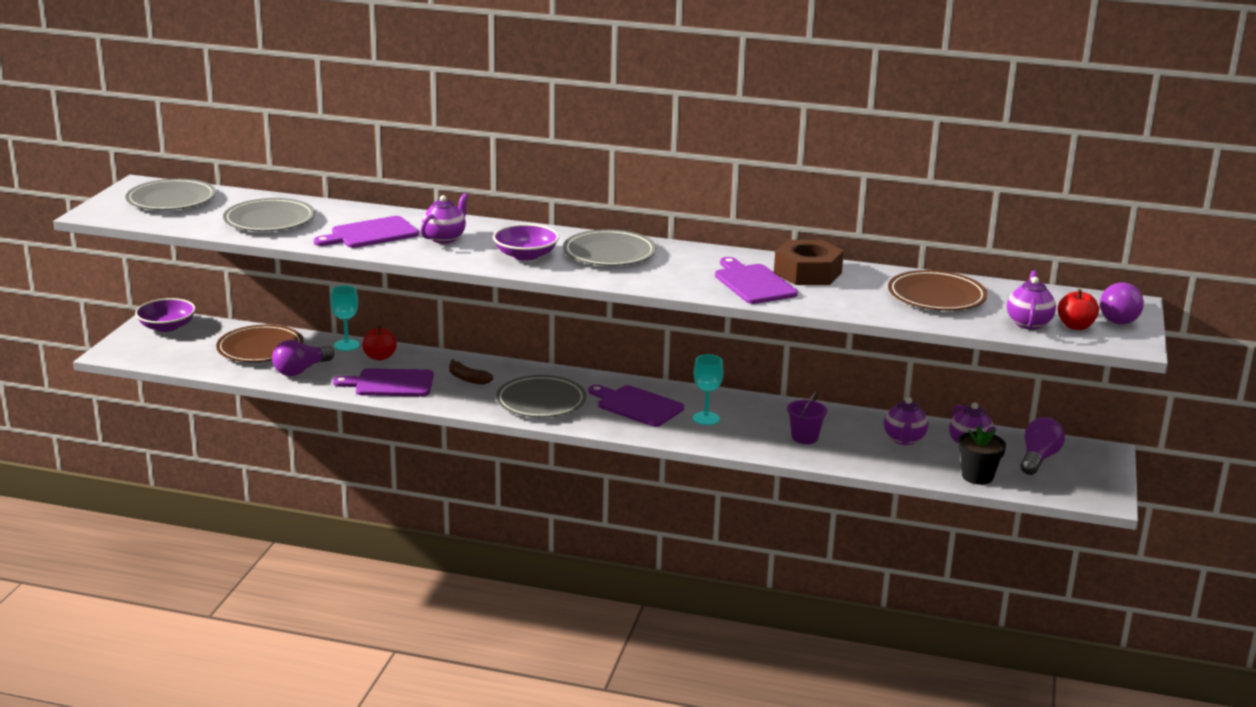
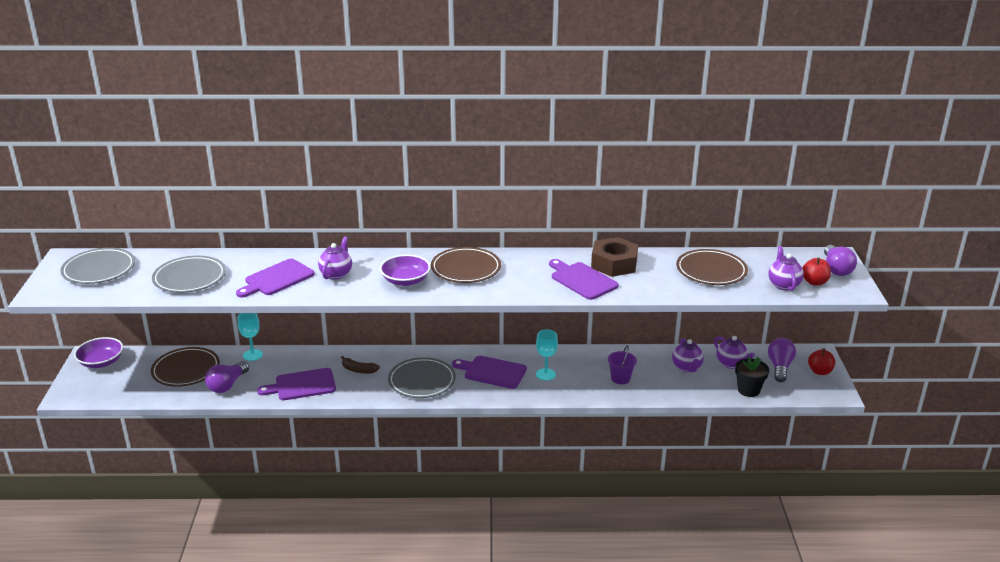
camera: 15 degrees left, 5 degrees up
(380, 357) = (283, 361): red apple -> red apple (819, 371)
(609, 253) = (466, 269): grey plate -> brown plate

